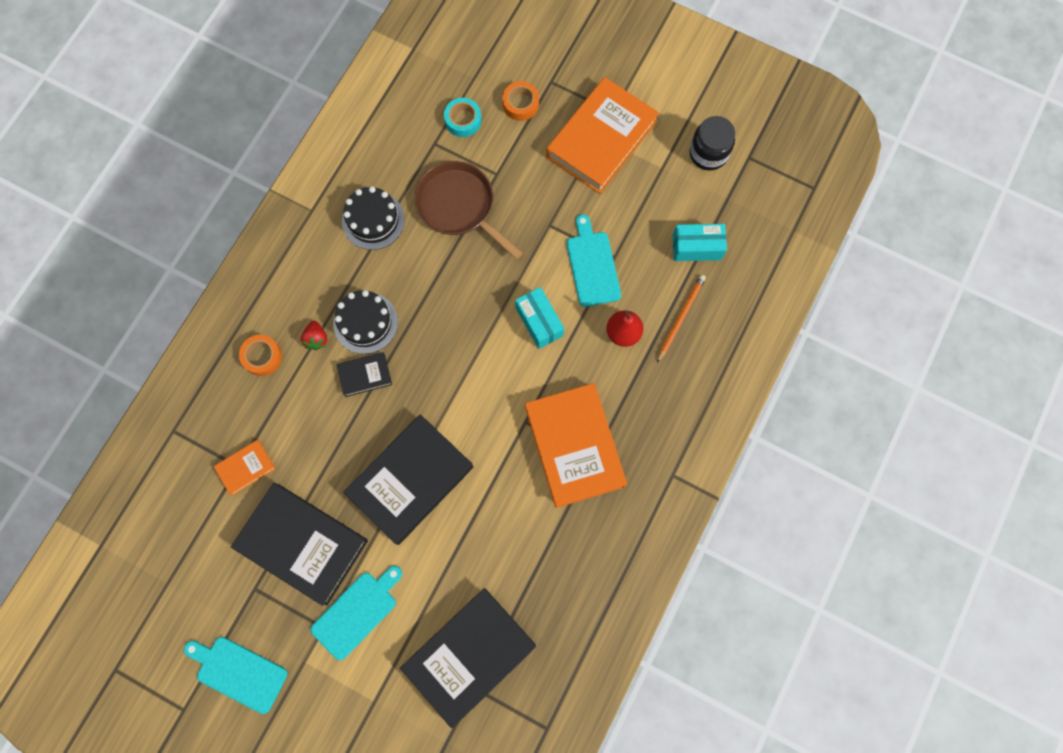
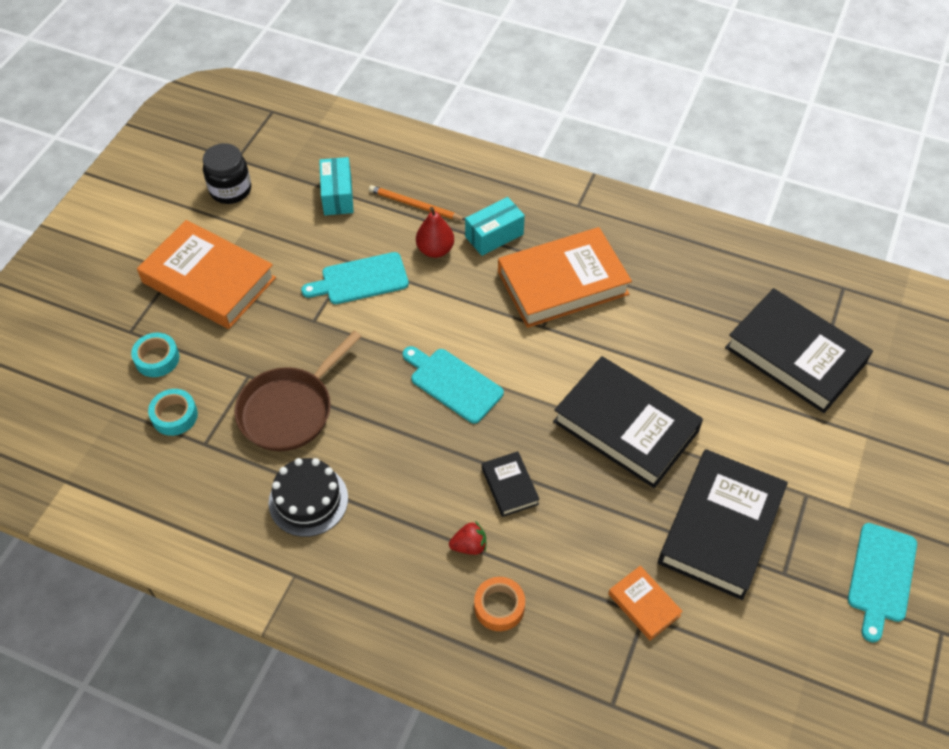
camera: 95 degrees left, 20 degrees down
(357, 612) = (781, 463): turquoise cutting board -> turquoise cutting board (453, 383)
(365, 322) = (443, 493): black cake -> none
(520, 104) = (157, 359): orange tape -> turquoise tape
(539, 322) = (429, 322): turquoise box -> turquoise box (494, 235)

